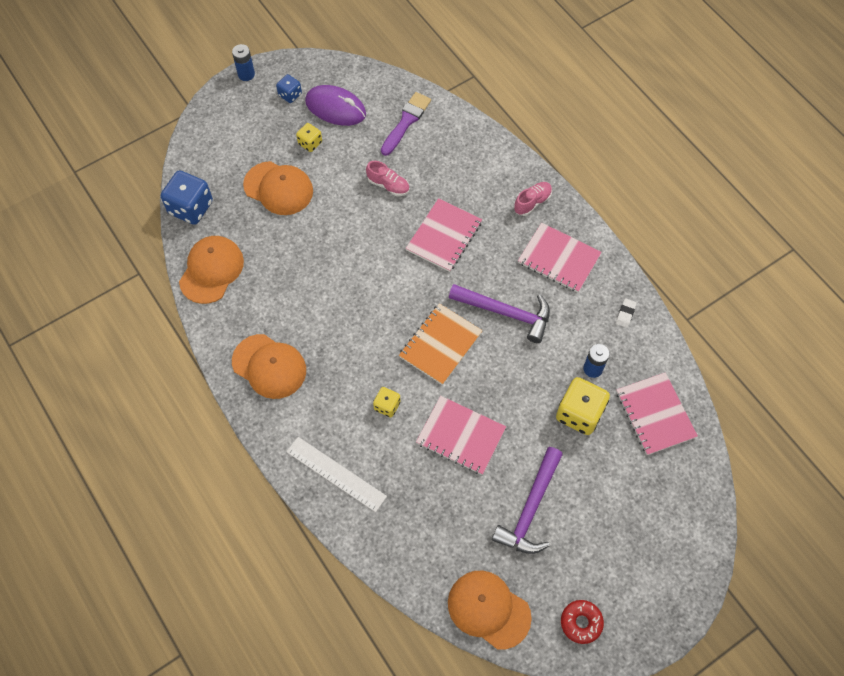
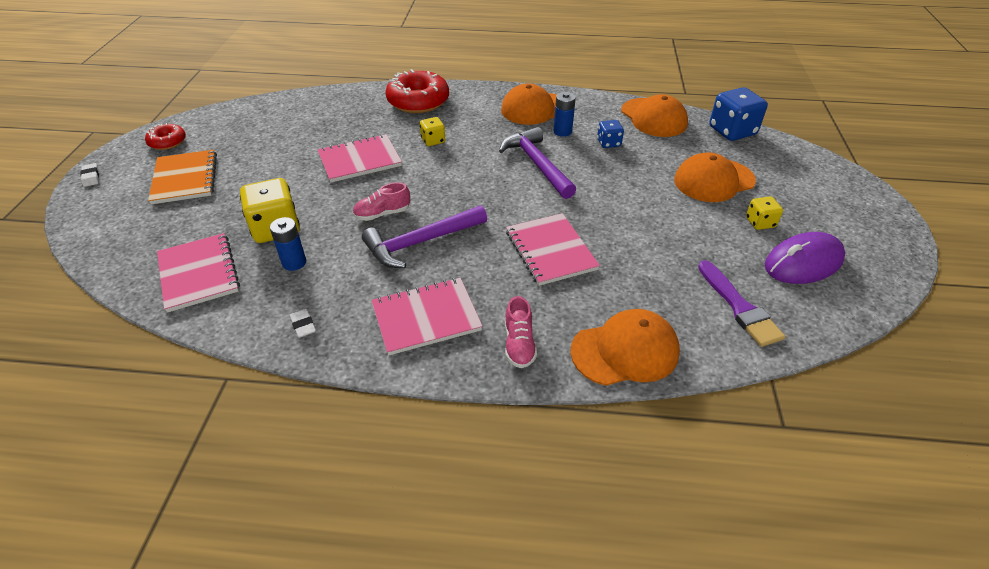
camera: 130 degrees right, 20 degrees down
(246, 74) = (901, 224): blue battery -> blue battery (562, 131)
(290, 95) = (847, 240): blue dice -> blue dice (608, 143)
(336, 474) = (418, 101): white ruler -> red donut
(388, 185) = (654, 247): pink shoe -> pink shoe (382, 214)
(440, 345) = (444, 189): orange notebook -> orange notebook (185, 178)
(488, 609) = (243, 114): orange cap -> orange cap (625, 351)
(530, 509) = (261, 162): purple hammer -> purple hammer (537, 164)
(655, 414) = (198, 273): pink notebook -> pink notebook turned 45 degrees clockwise
(669, 622) = (91, 177): none -> white eraser

